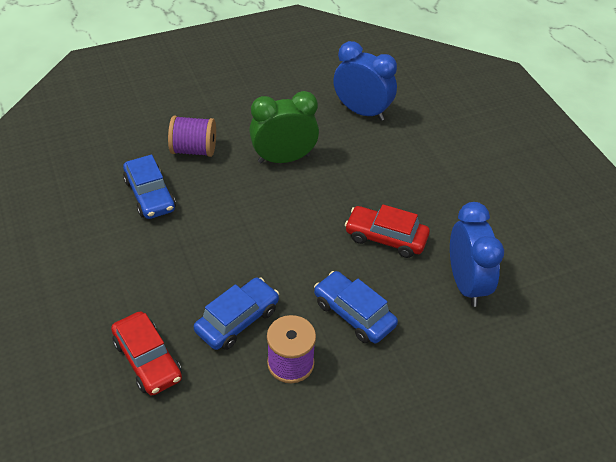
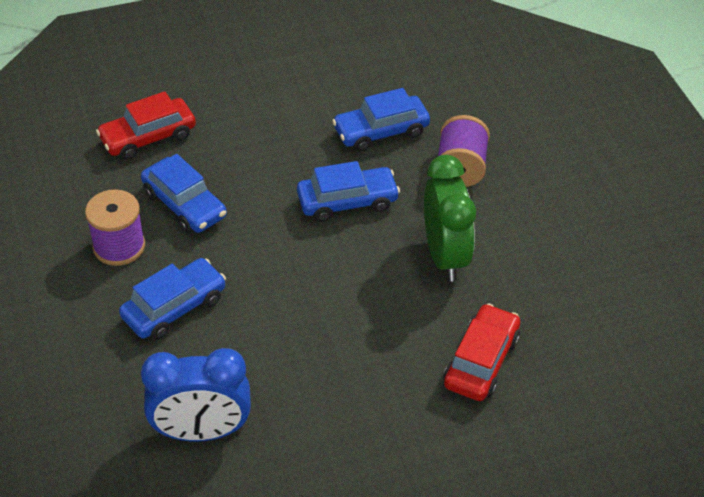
camera: 95 degrees right, 0 degrees up
(231, 213) = (347, 202): none -> blue car
(362, 112) = (551, 353): blue clock -> none
(386, 238) = (292, 353): red car -> red car (481, 361)

